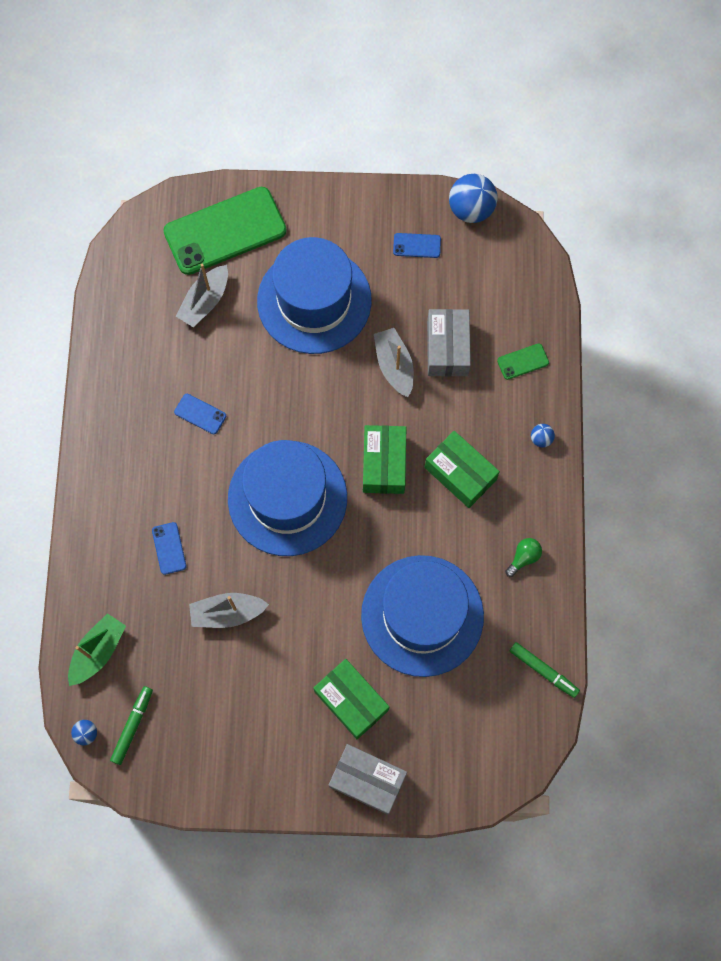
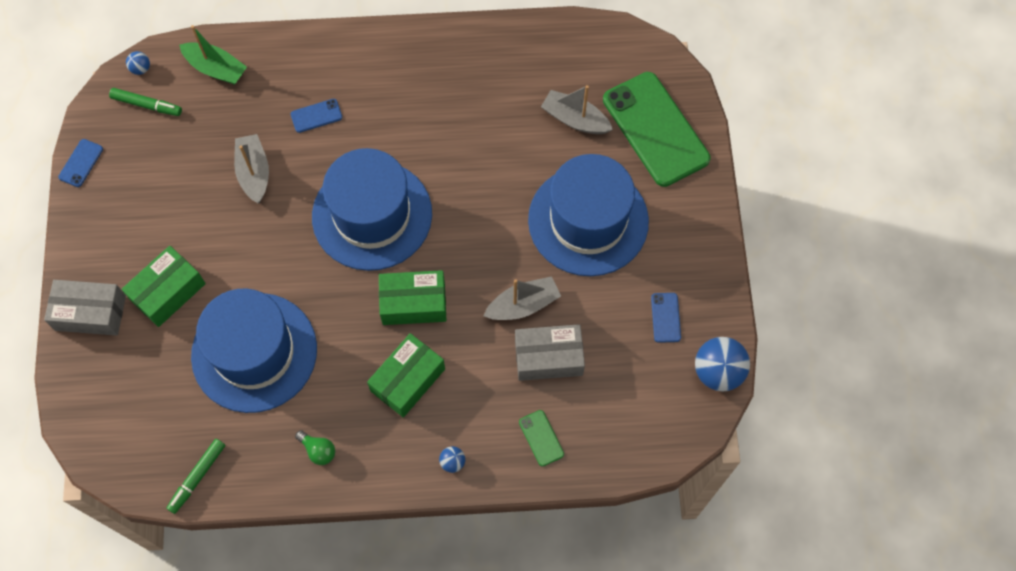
camera: 85 degrees right, 5 degrees down
(200, 414) = (454, 128): blue phone -> blue phone (81, 163)
(367, 780) = (90, 313): grey box -> grey box turned 75 degrees clockwise

